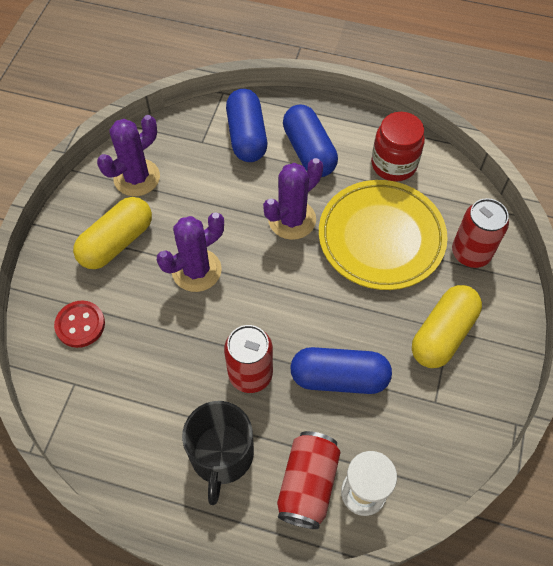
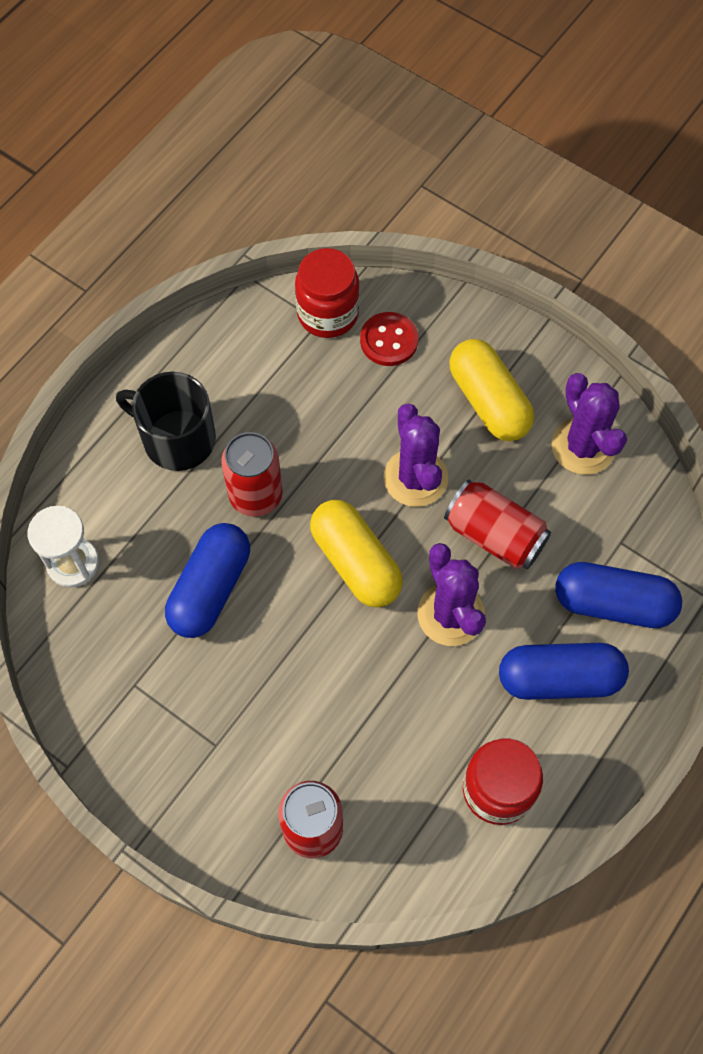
camera: 110 degrees right, 5 degrees up
(65, 379) = (328, 314): none -> red jar
(307, 484) = (107, 511): red can -> red can (495, 535)
(381, 238) = (381, 718): yellow plate -> none
(442, 334) = (213, 734): yellow capsule -> yellow capsule (355, 562)

